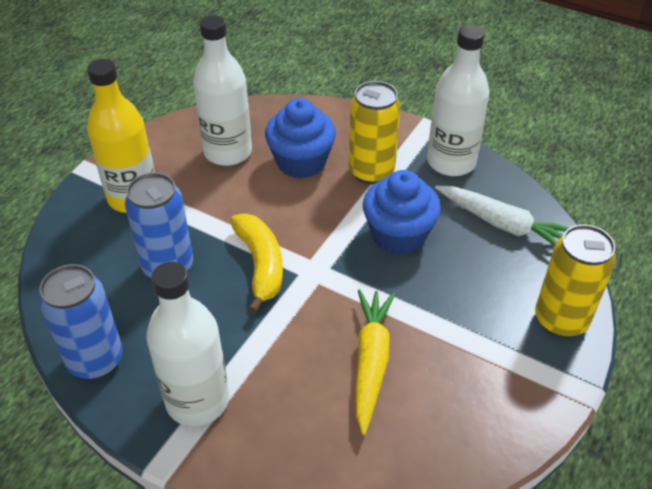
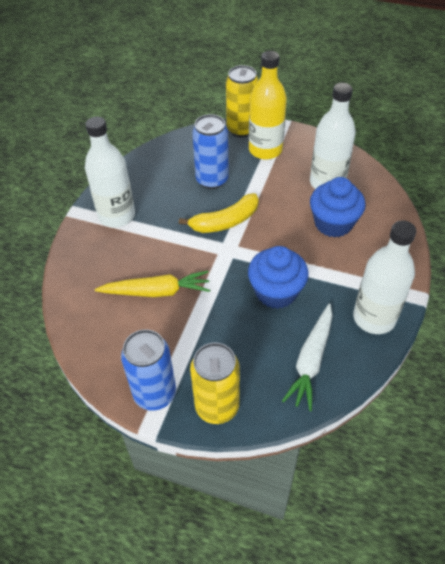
camera: 80 degrees right, 5 degrees up
(95, 360) = (137, 169): blue can -> blue can (155, 394)
(371, 172) = (340, 266): yellow can -> yellow can (241, 129)

